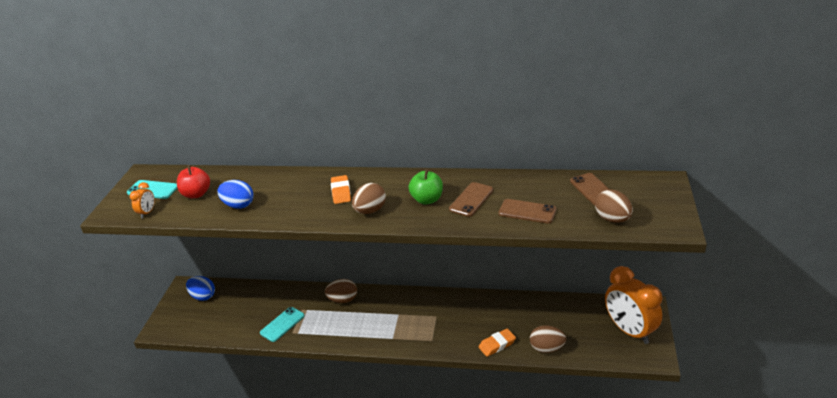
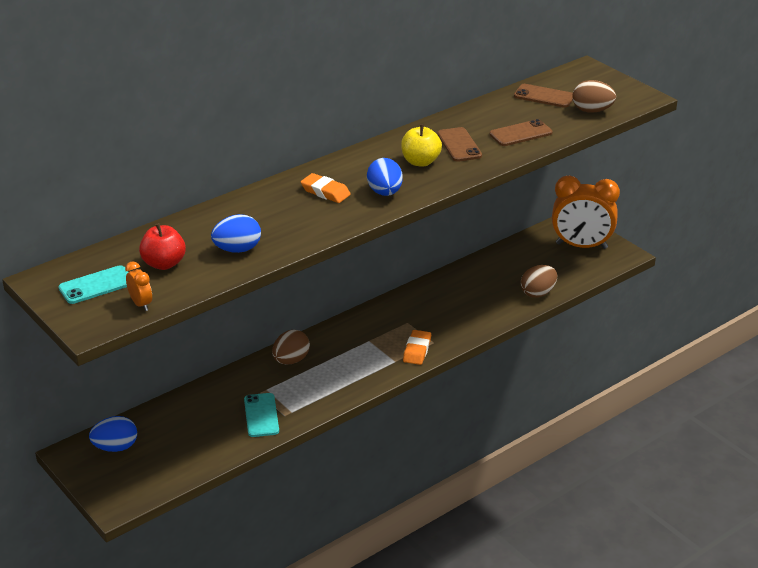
camera: 50 degrees left, 0 degrees up
(370, 210) = (385, 192): brown egg -> blue egg
(427, 199) = (420, 162): green apple -> yellow apple
(497, 345) = (494, 313): orange eraser -> orange eraser (417, 350)

